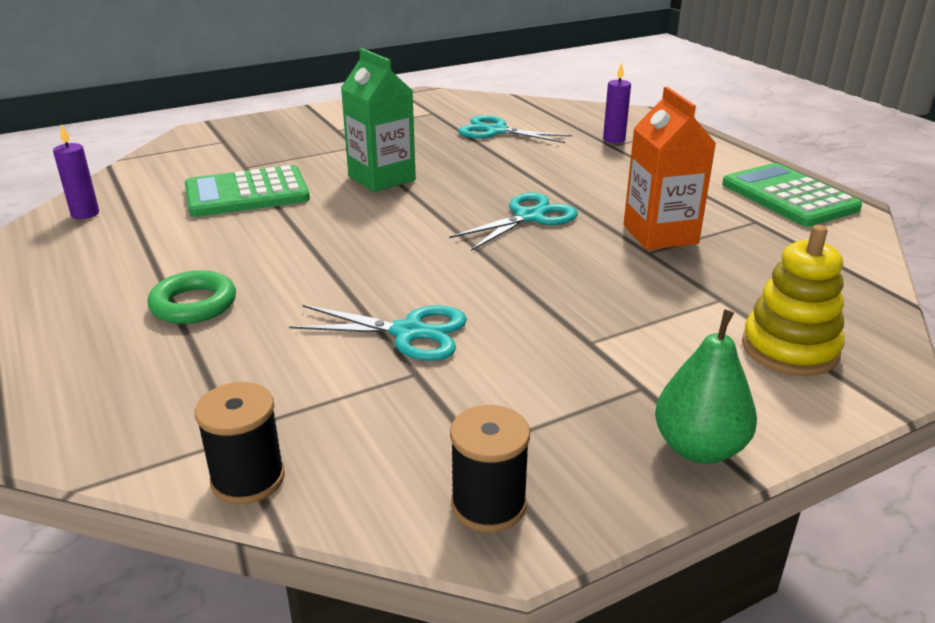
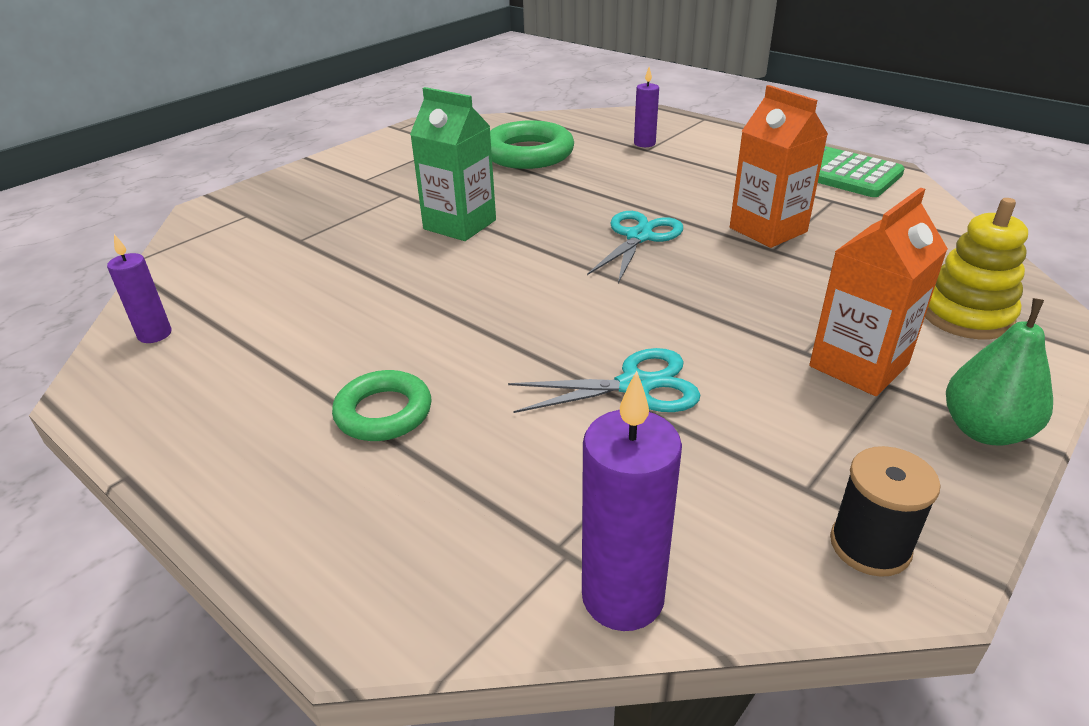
camera: 20 degrees left, 5 degrees up
(247, 193) = (329, 270): green calculator -> none
(248, 479) = (622, 597): black spool -> purple candle
(496, 131) = (528, 154): turquoise scissors -> green ring
(630, 365) = (858, 365): none -> orange carton

